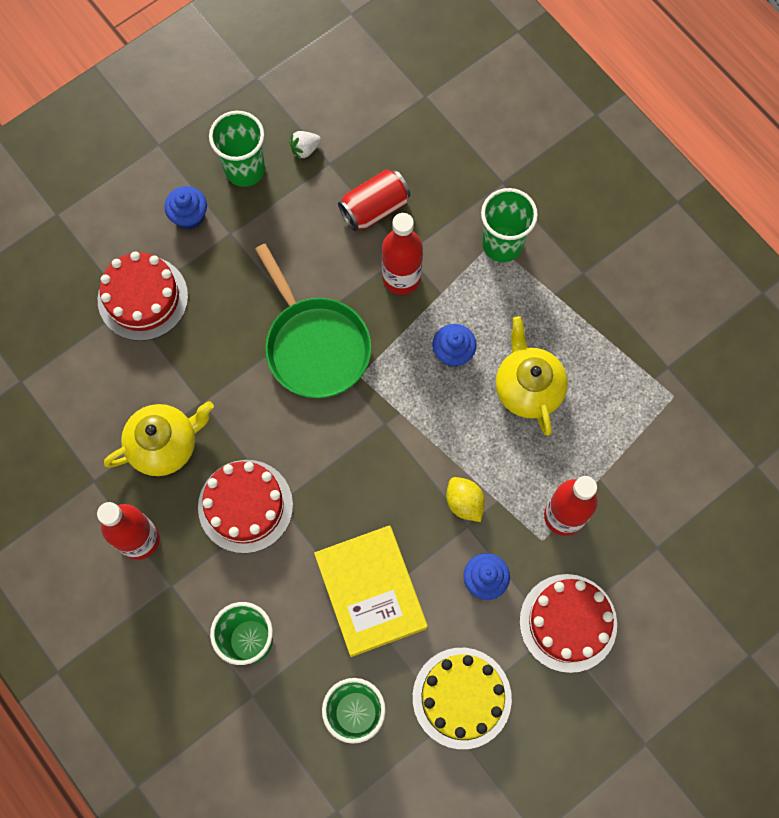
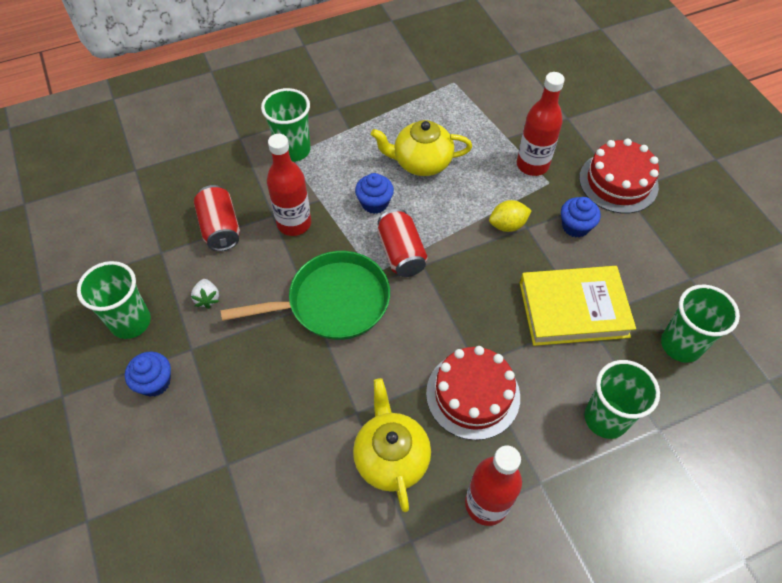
camera: 75 degrees left, 15 degrees down
(143, 298) = (224, 446): red cake -> none
(305, 149) = (136, 268): white strawberry -> white strawberry (207, 298)
(393, 397) = (401, 253): none -> red can
(461, 697) = (673, 264): yellow cake -> none

